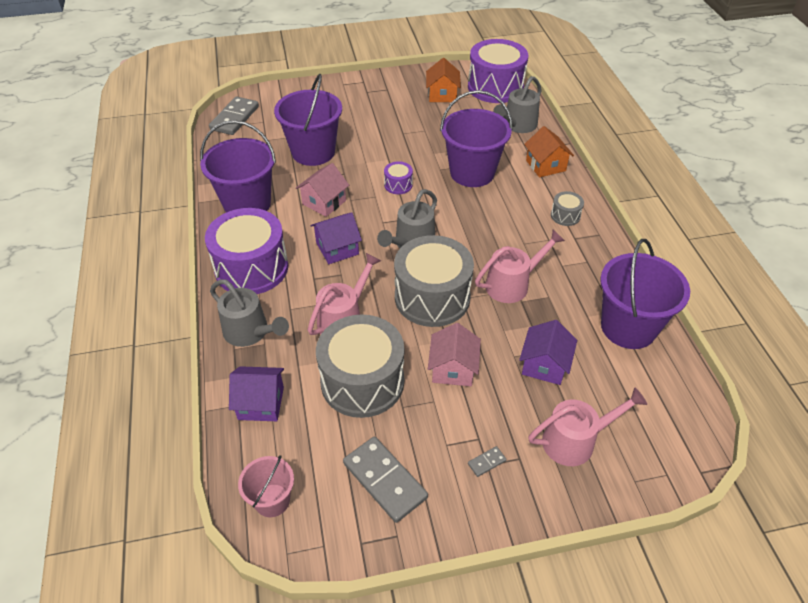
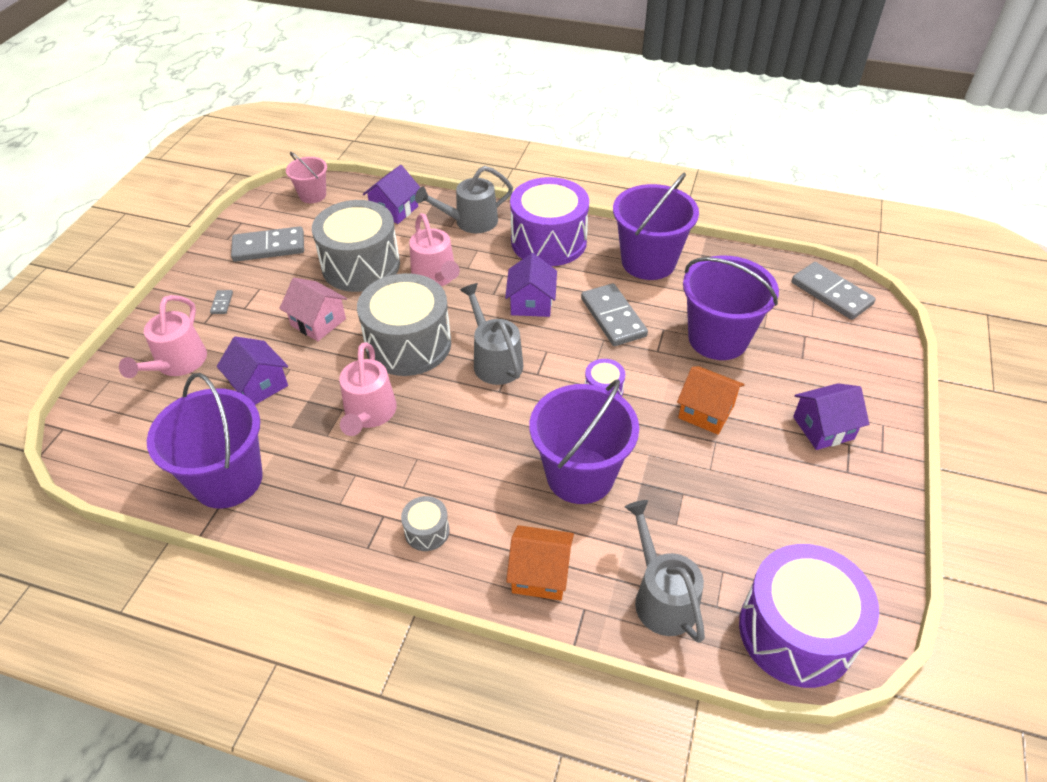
camera: 120 degrees right, 0 degrees up
(324, 202) = (613, 317): pink house -> grey domino
(361, 101) = (823, 428): none -> purple house
(442, 95) = (801, 537): orange house -> orange house (706, 411)

